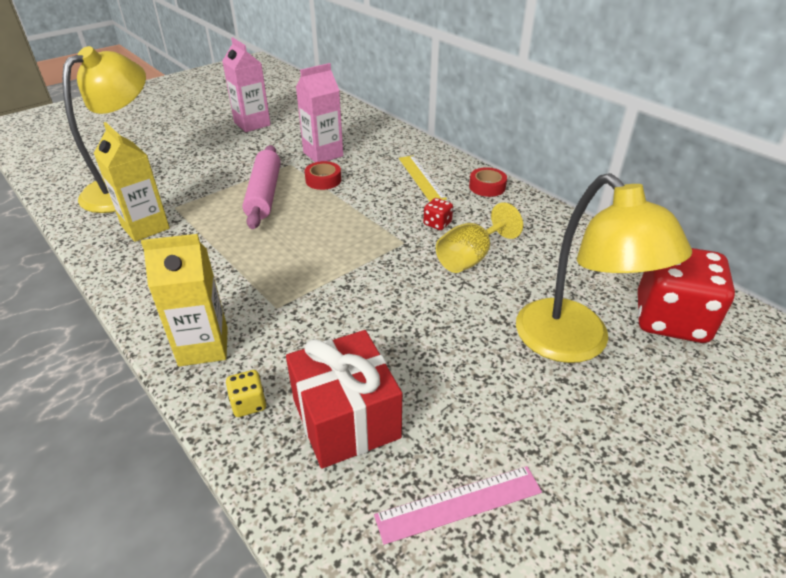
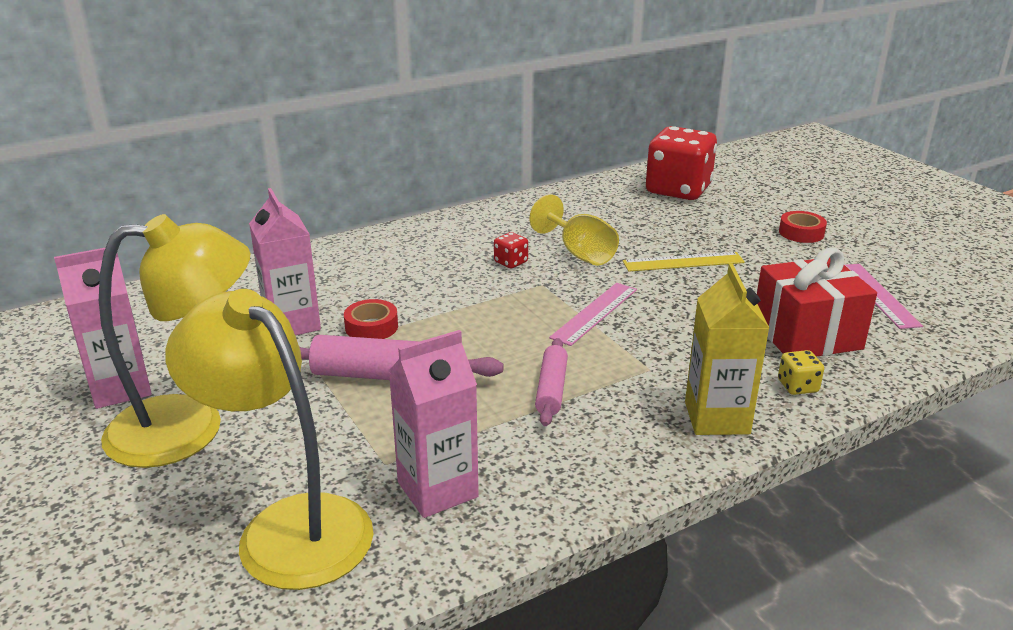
camera: 80 degrees left, 10 degrees down
(145, 227) = (437, 490): yellow carton -> pink carton
(248, 259) = (551, 389): none -> pink rolling pin
(362, 273) = (595, 313): none -> pink ruler
(421, 178) = (404, 260): yellow ruler -> yellow ruler (683, 262)
(487, 187) = (445, 227): red tape -> red tape (801, 233)
(574, 344) = (707, 228): yellow lamp -> yellow lamp (190, 427)

